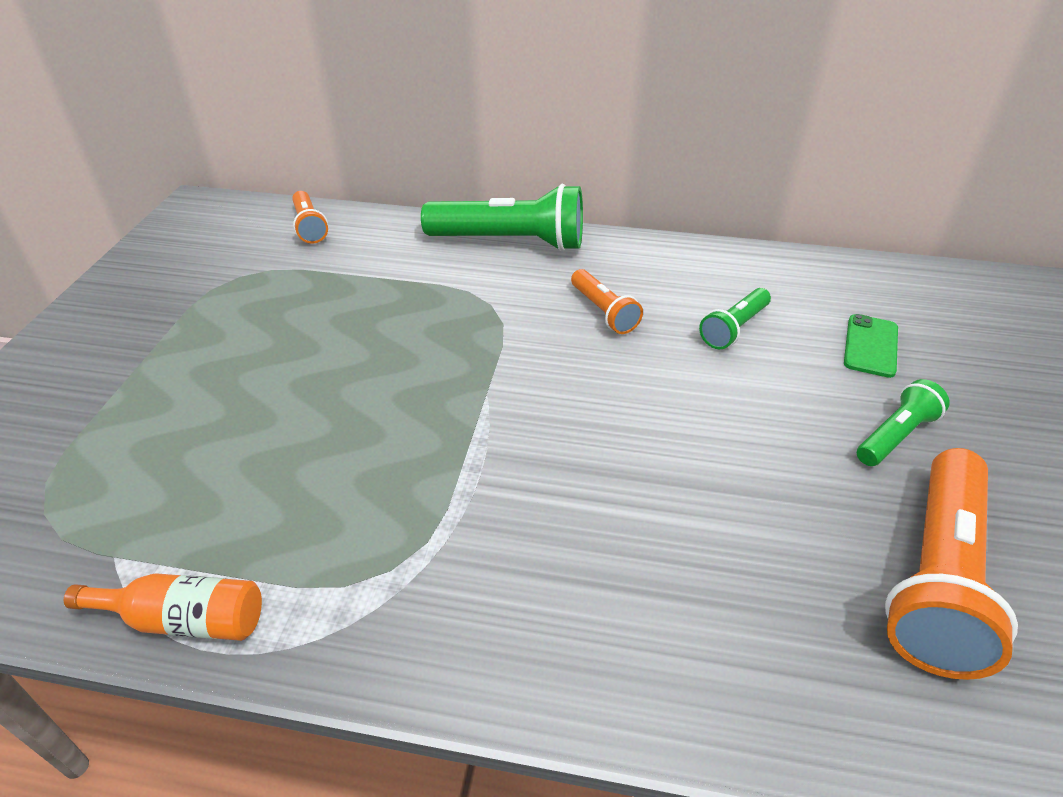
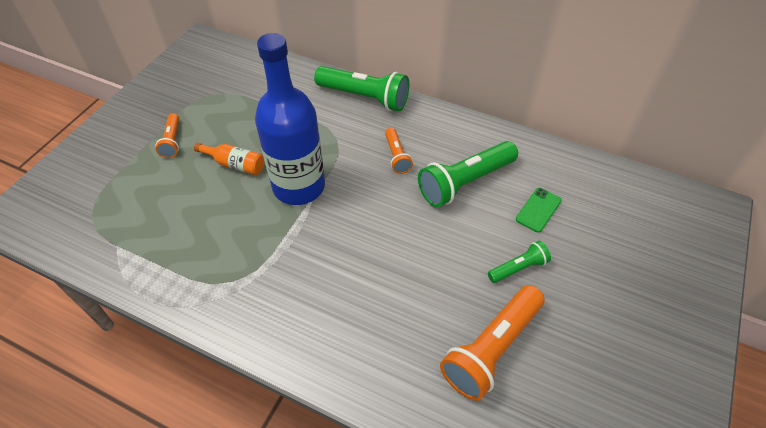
camera: 15 degrees right, 10 degrees up
(184, 619) = (139, 283): orange bottle -> orange bottle (235, 164)
(309, 227) = (257, 66): orange flashlight -> orange flashlight (172, 141)
(454, 384) = (299, 186): none -> blue bottle
(734, 328) = (465, 182): green flashlight -> green flashlight, size x1.89

